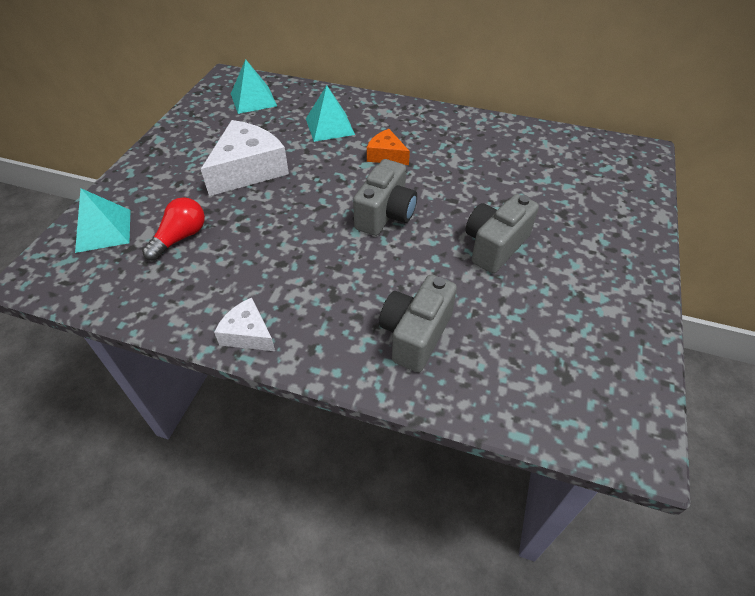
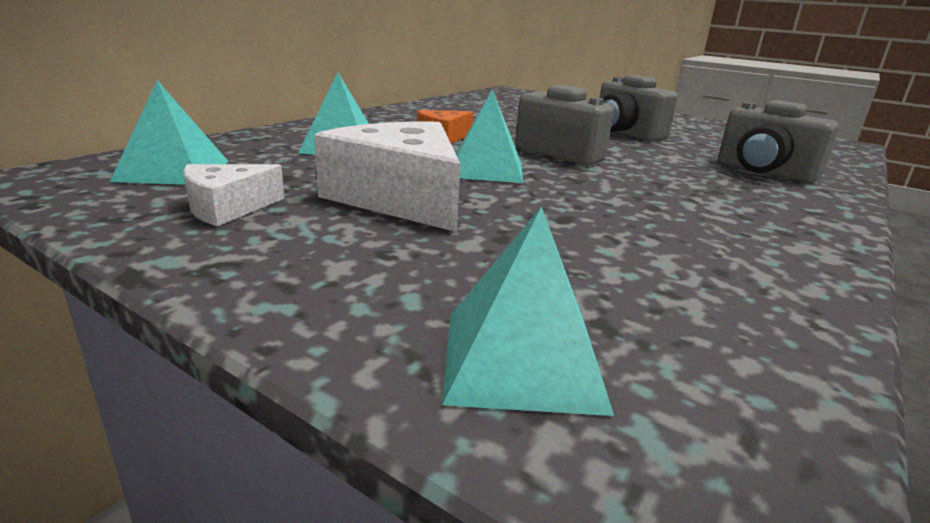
camera: 75 degrees left, 25 degrees down
(180, 237) = (578, 266): red light bulb -> none
(248, 334) = (811, 240): white cheese -> white cheese (227, 208)
(318, 187) = (485, 169): none -> turquoise pyramid

